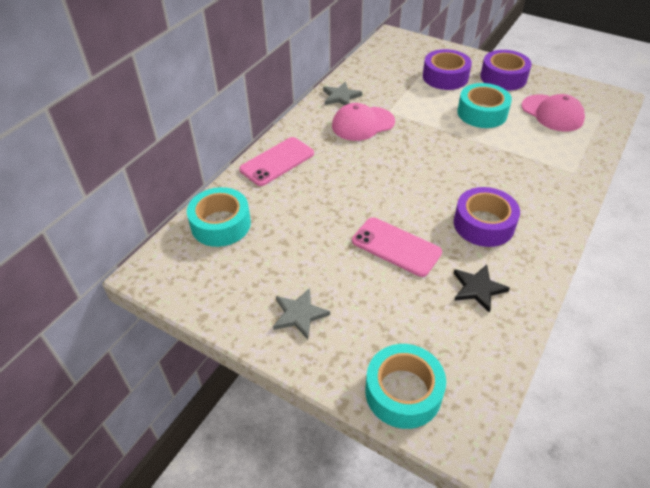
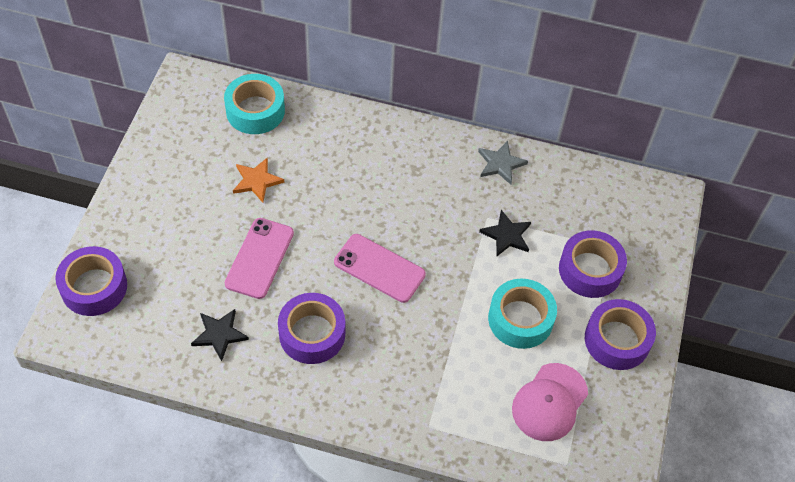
camera: 70 degrees right, 10 degrees up
(277, 161) = (360, 131): pink phone -> pink phone (379, 268)
(299, 314) = (160, 197): grey star -> none
(306, 235) = (257, 181): none -> orange star
(362, 124) = (453, 196): pink cap -> none
(403, 392) = (94, 287): turquoise tape -> purple tape
(407, 105) = (507, 235): none -> black star

